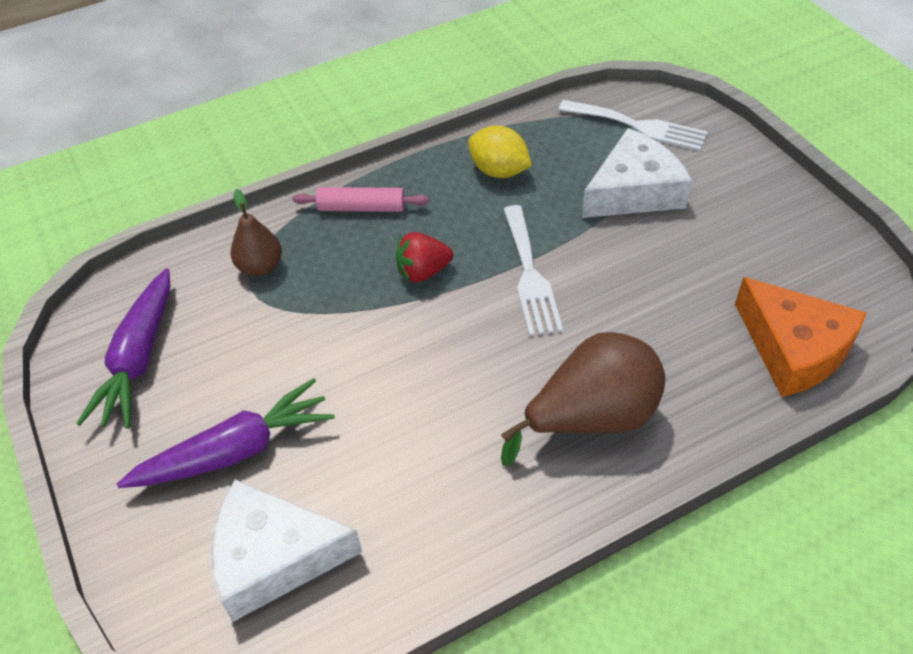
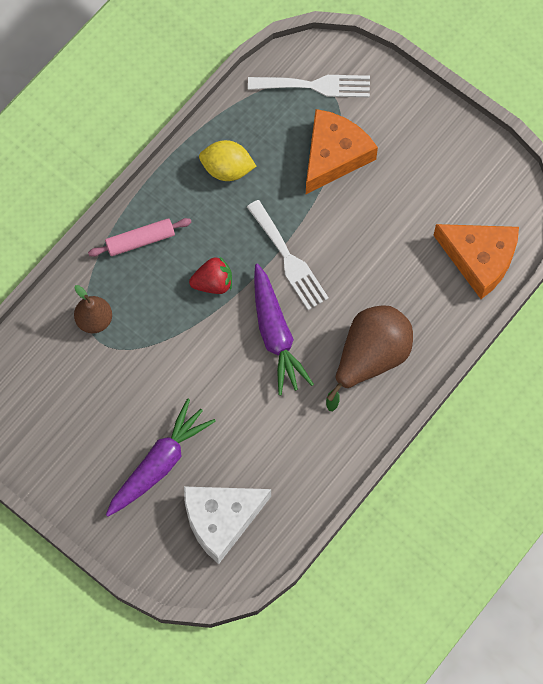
camera: 25 degrees left, 20 degrees up
(139, 359) = (54, 424): purple carrot -> purple carrot (276, 335)
(423, 272) = (213, 283): red strawberry -> red strawberry turned 150 degrees counterclockwise
(634, 191) = (334, 155): white cheese -> orange cheese

